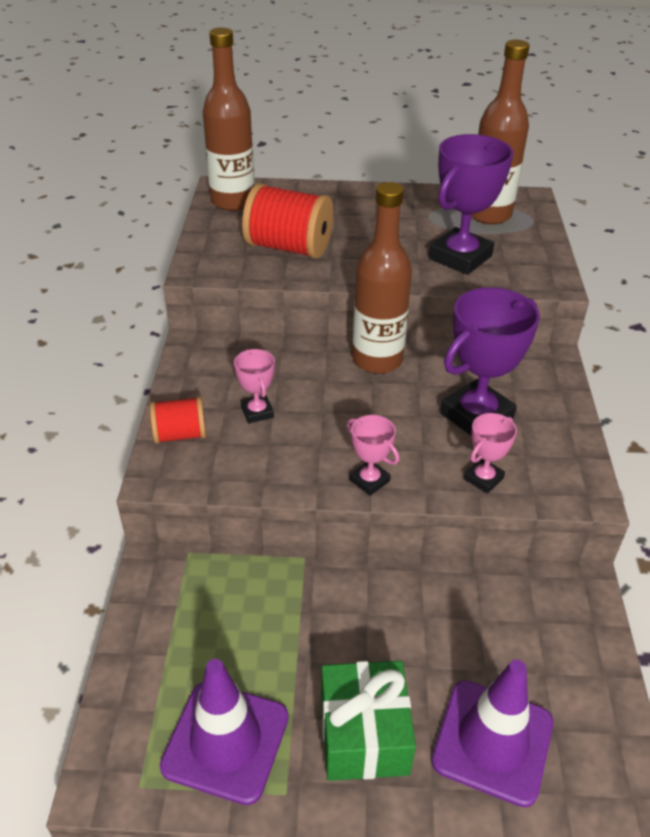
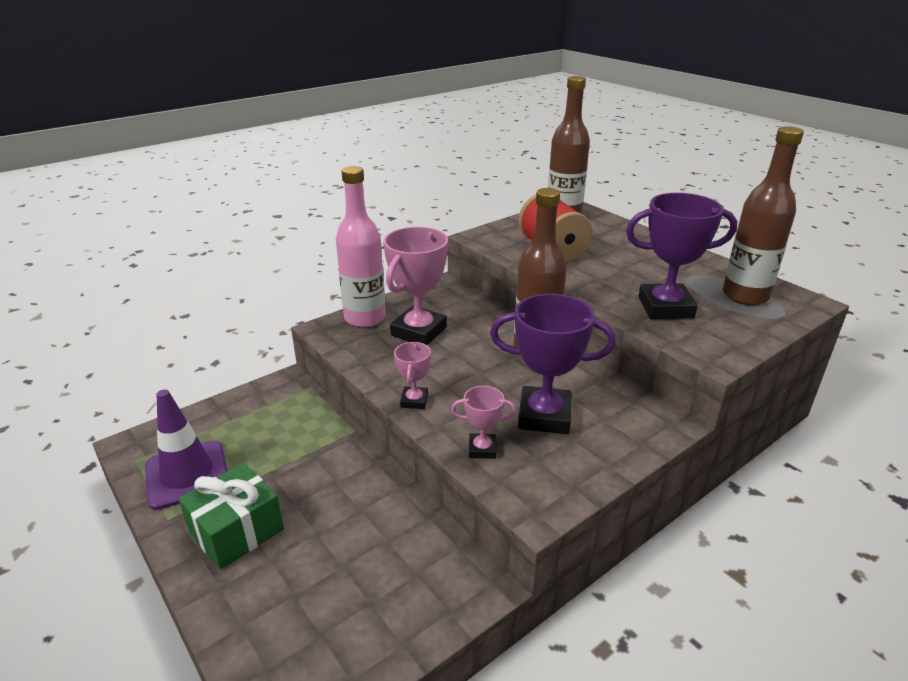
camera: 50 degrees right, 10 degrees down
(180, 435) = (365, 318): red spool -> pink bottle
(257, 412) = (418, 331): pink trophy -> pink trophy, size x1.96
(492, 741) = (281, 601): purple traffic cone -> none

